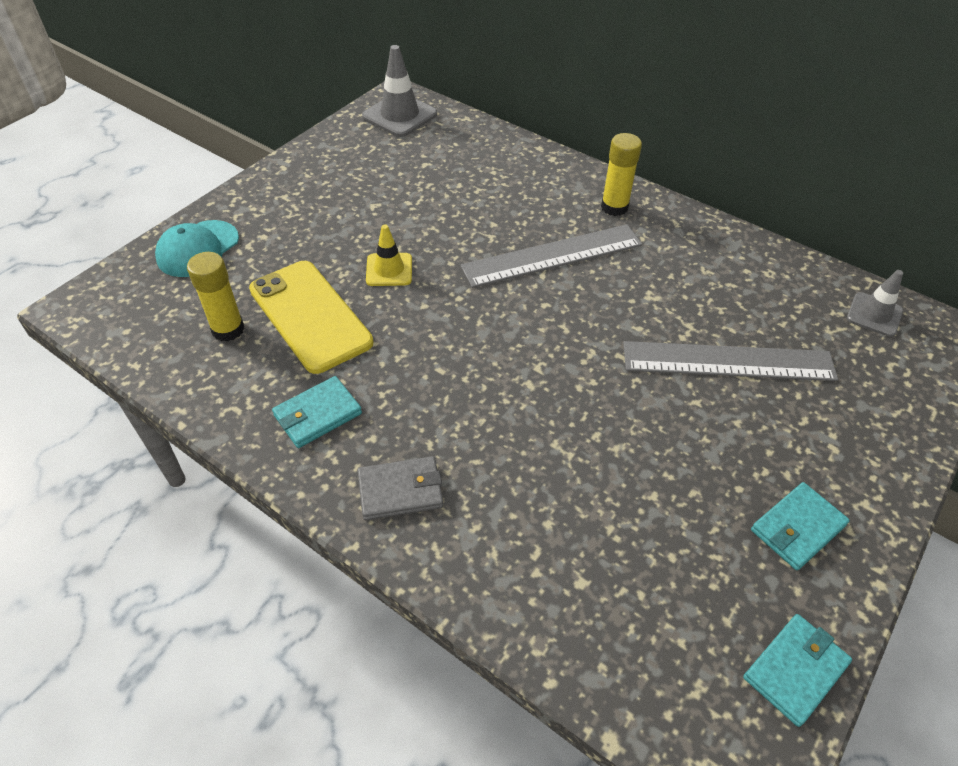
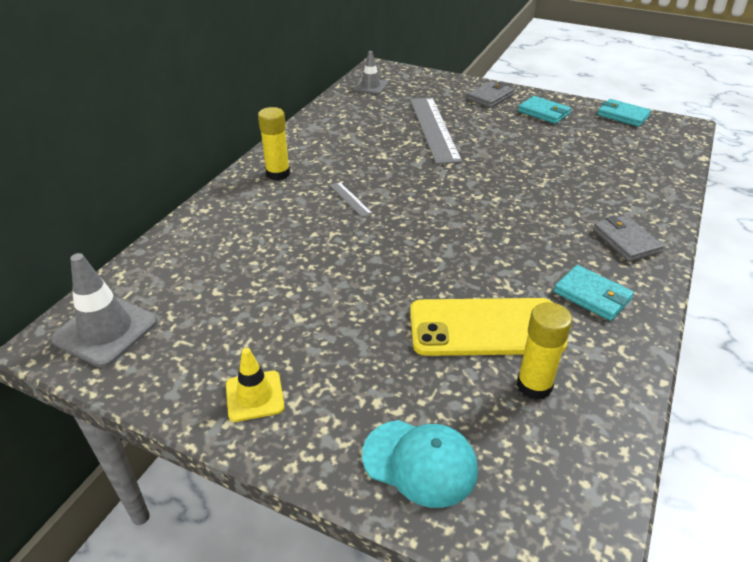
camera: 100 degrees left, 10 degrees down
(310, 316) = (485, 328): yellow phone -> yellow phone turned 45 degrees clockwise
(389, 270) = (400, 287): yellow traffic cone -> yellow traffic cone (254, 396)
(552, 255) = (350, 199): grey ruler -> grey ruler, size x0.42
(856, 463) = (490, 97): none -> grey wallet

